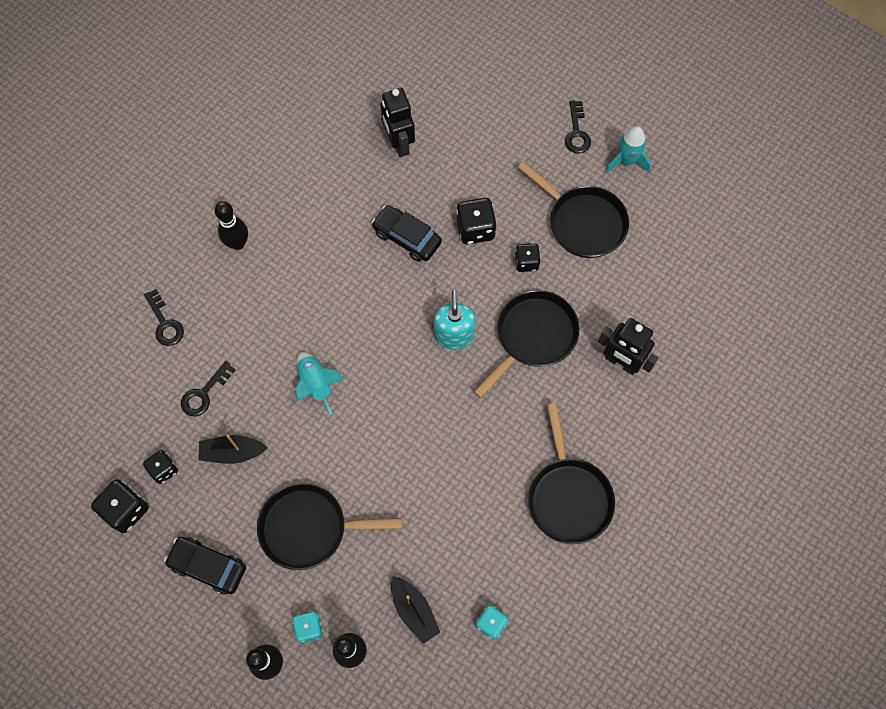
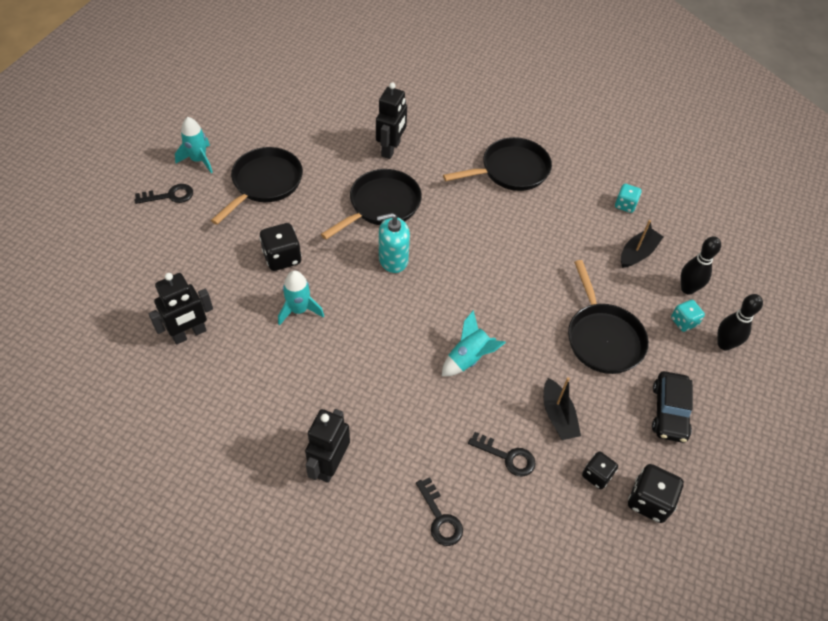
camera: 105 degrees left, 15 degrees down
(165, 323) = (440, 518): black key -> black key turned 105 degrees clockwise
(238, 243) = (329, 465): black bowling pin -> black robot
(407, 237) = (299, 310): black car -> turquoise rocket
(526, 262) = (311, 217): black dice -> none
(533, 336) = (381, 205): black pan -> black pan turned 105 degrees clockwise

